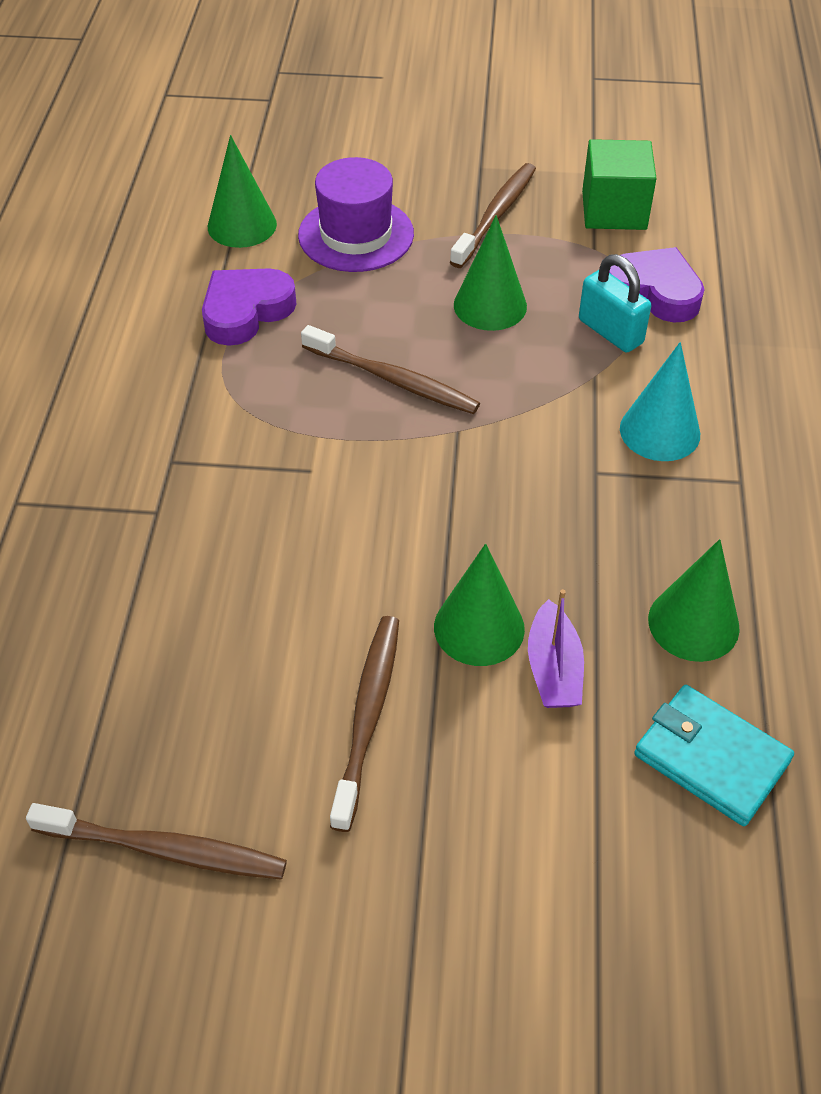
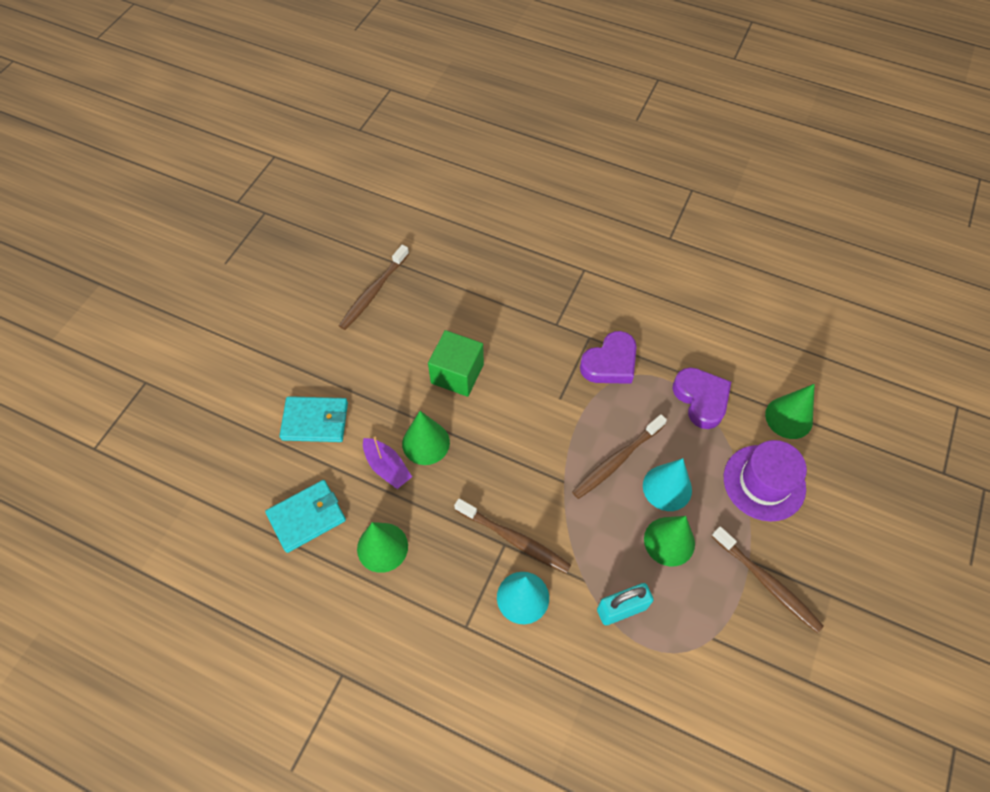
camera: 110 degrees right, 10 degrees up
(368, 716) = (399, 380): brown toothbrush -> brown toothbrush (514, 539)
(410, 321) = (667, 487): none -> turquoise cone
(521, 829) = (315, 421): none -> turquoise wallet
(553, 669) = (387, 467): purple boat -> purple boat turned 150 degrees counterclockwise
(614, 210) = (755, 674): green cube -> green cube (457, 374)
(654, 292) = (654, 659): purple heart -> purple heart (610, 363)

